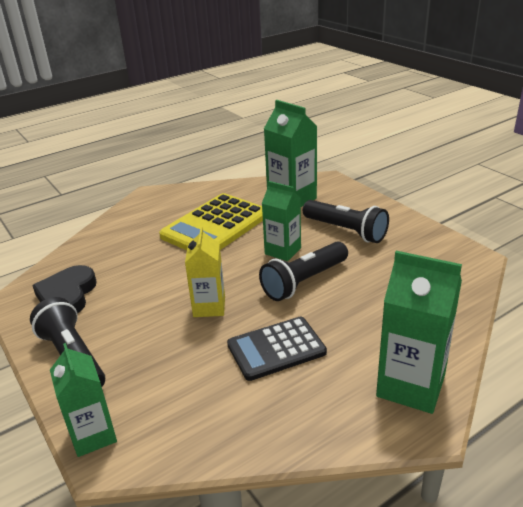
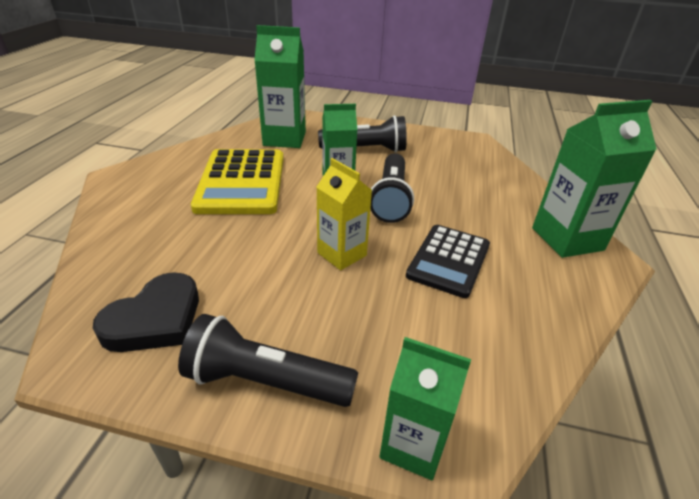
camera: 45 degrees left, 5 degrees up
(67, 295) = (155, 319): black heart -> black heart turned 105 degrees counterclockwise

